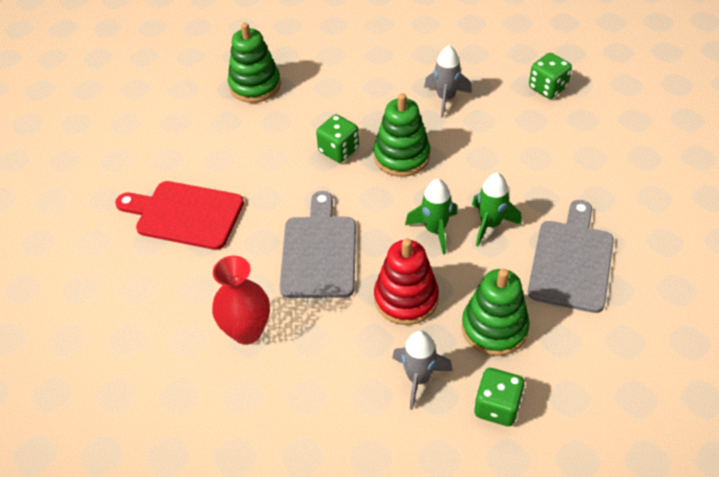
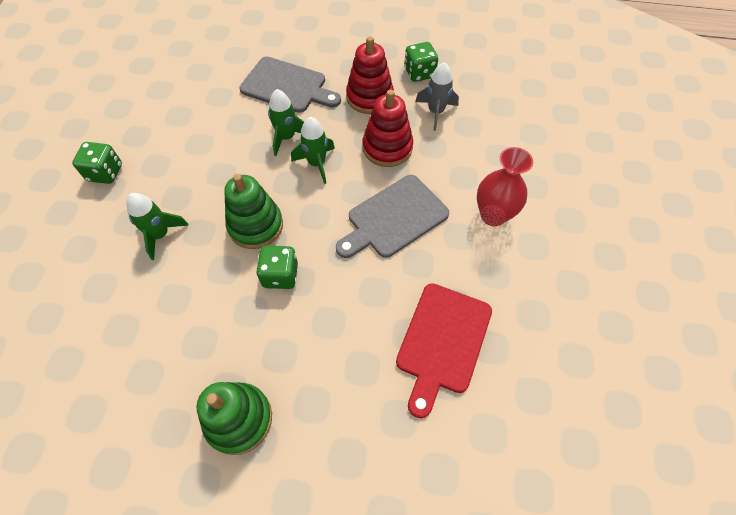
camera: 130 degrees left, 10 degrees up
(185, 214) = (442, 342): red cutting board -> red cutting board turned 45 degrees clockwise
(446, 98) = (160, 235): grey rocket -> green rocket
(494, 328) = (369, 97): green stacking toy -> red stacking toy
(571, 261) = (287, 86): grey cutting board -> grey cutting board turned 135 degrees counterclockwise

